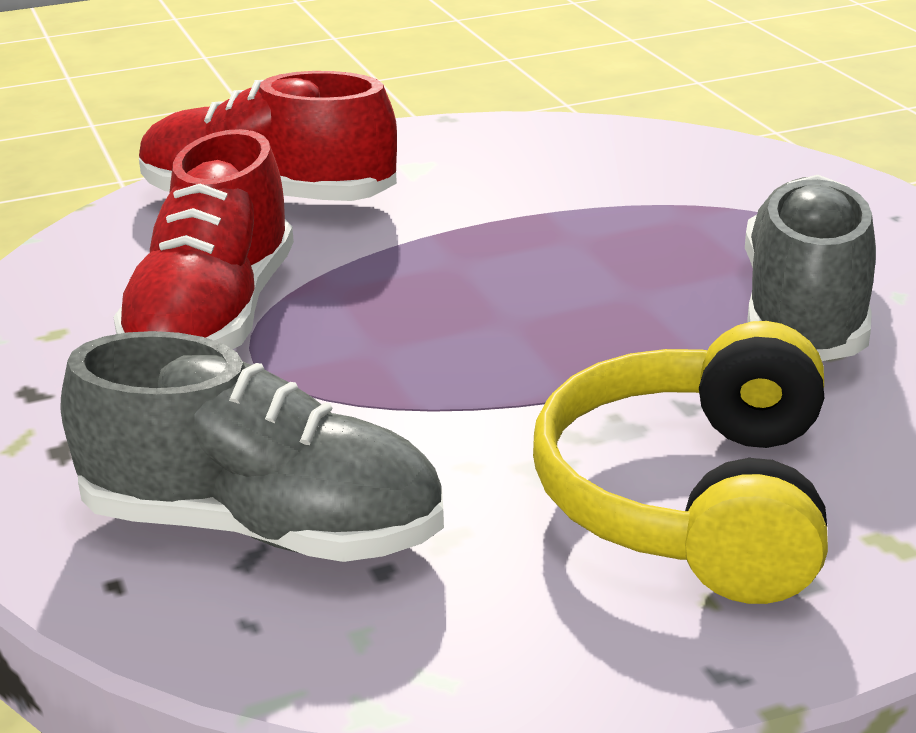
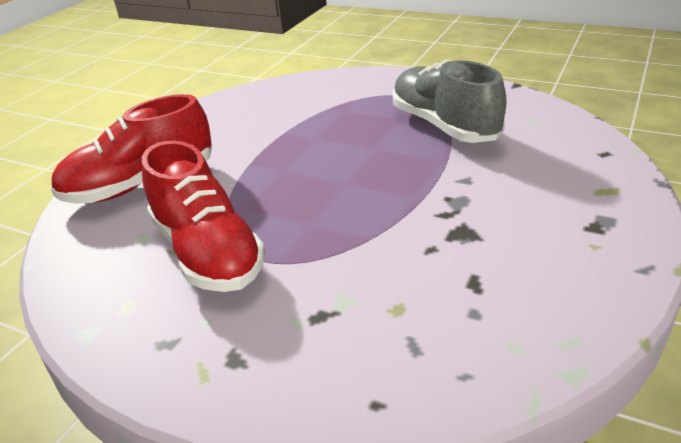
camera: 40 degrees left, 5 degrees up
(263, 528) = (397, 330): grey shoe -> none
(691, 500) = (527, 213): yellow headphones -> none

